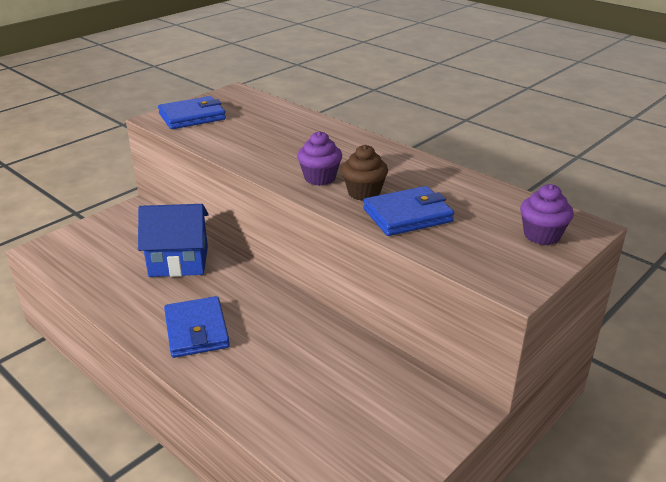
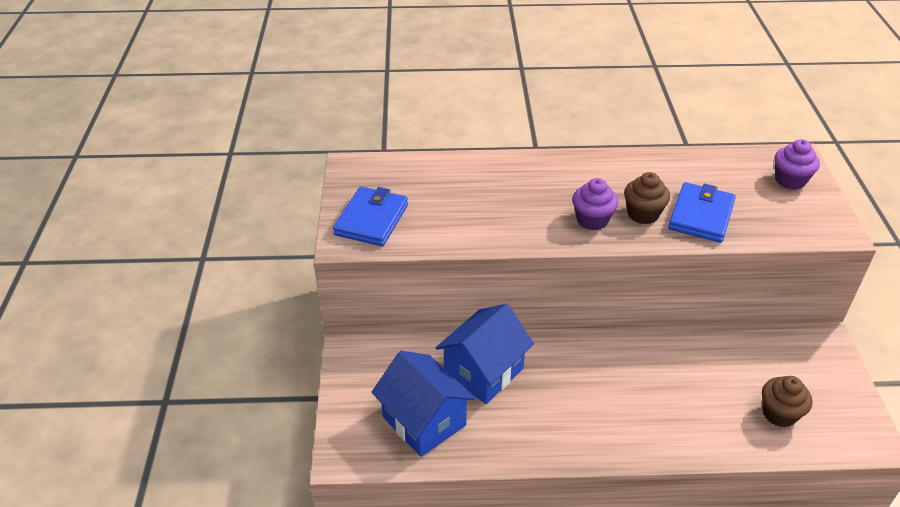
camera: 45 degrees left, 10 degrees up
(103, 262) = (424, 421): none -> blue house
(196, 330) = (601, 417): blue wallet -> none
(323, 423) = (779, 413): none -> brown cupcake

